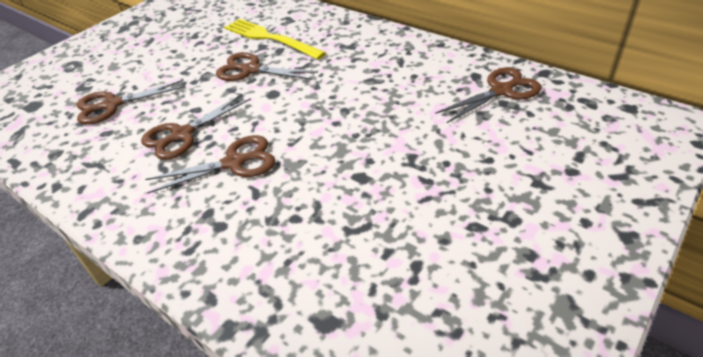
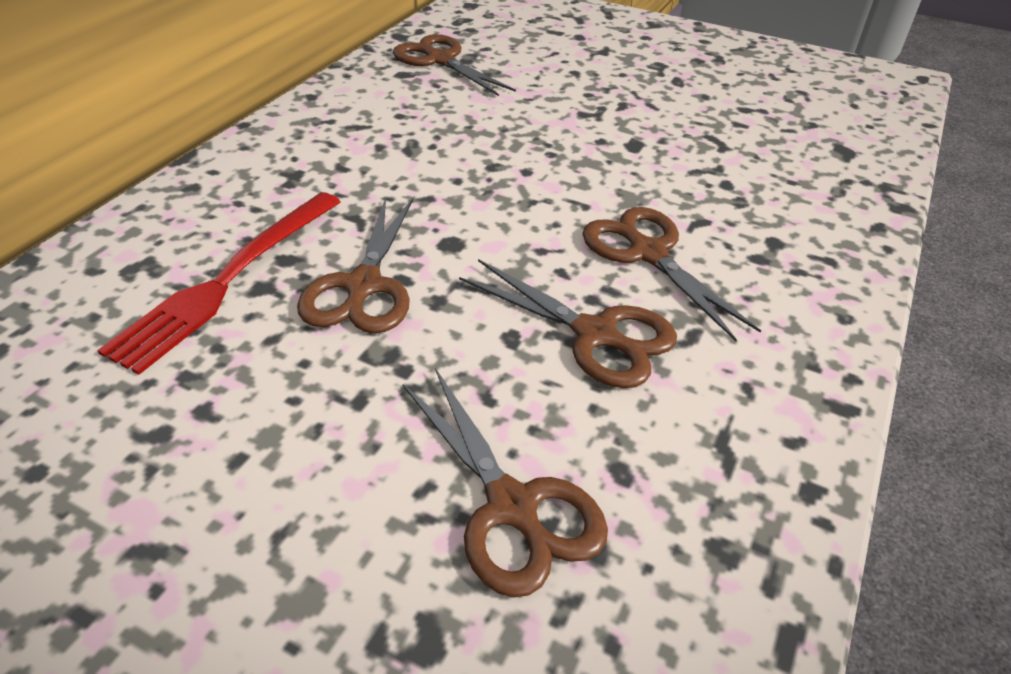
camera: 105 degrees left, 0 degrees up
(270, 38) = (228, 280): yellow fork -> red fork

